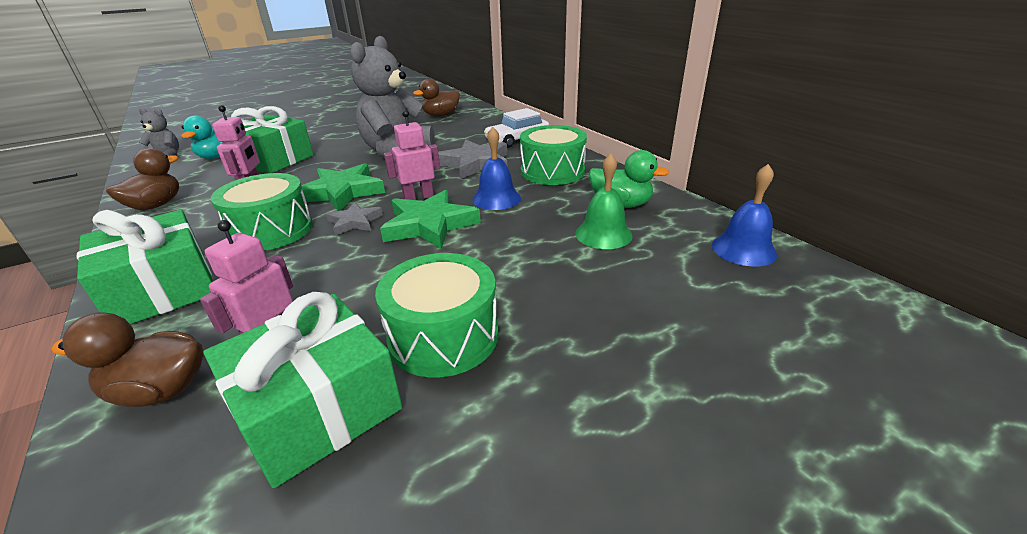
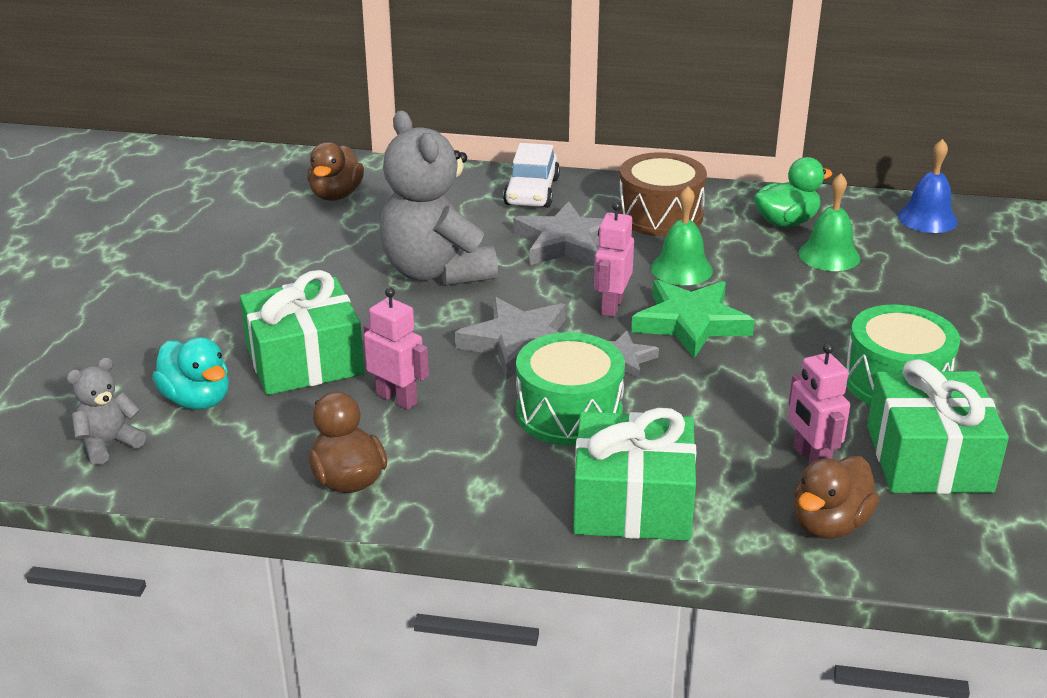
camera: 50 degrees left, 0 degrees up
(342, 192) = (519, 343): green star -> grey star
(496, 198) = (681, 269): blue bell -> green bell
(552, 171) = (660, 215): green drum -> brown drum

